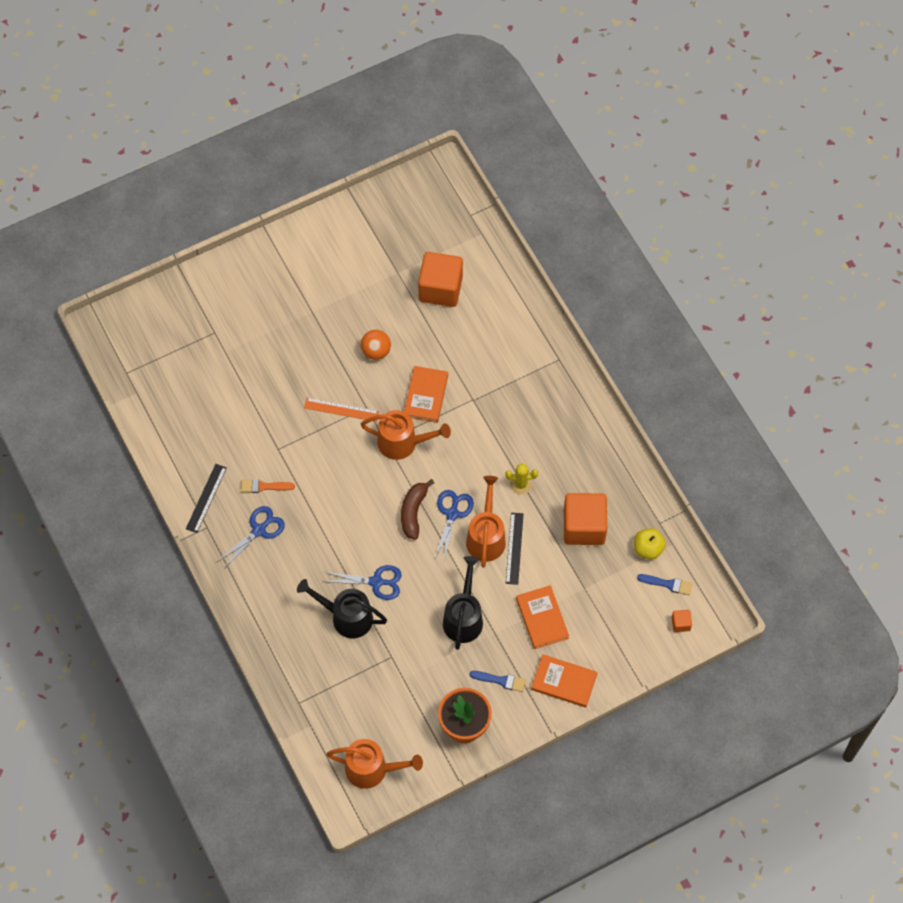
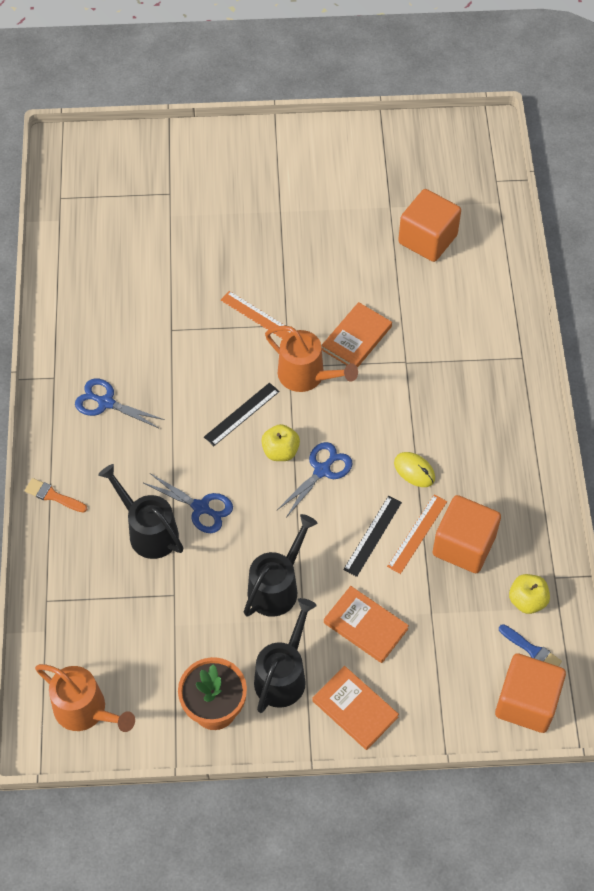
camera: 25 degrees right, 5 degrees down
(206, 498) = (70, 348): black ruler -> black ruler (242, 414)
(259, 530) = (106, 402): blue scissors -> blue scissors turned 135 degrees counterclockwise
(264, 486) = (135, 361): orange brush -> orange brush (53, 496)
(376, 351) = (326, 274): orange ball -> none
(413, 512) = (280, 451): brown banana -> yellow apple
(486, 537) = (347, 510): orange watering can -> none
(501, 680) = (283, 675): blue brush -> black watering can
(521, 484) = (414, 470): yellow cactus -> yellow mouse
(542, 618) = (365, 626): orange book -> orange book turned 60 degrees counterclockwise
(546, 532) = (417, 533): none -> orange ruler
(680, 624) = (526, 702): orange cube -> orange cube, size x2.39

